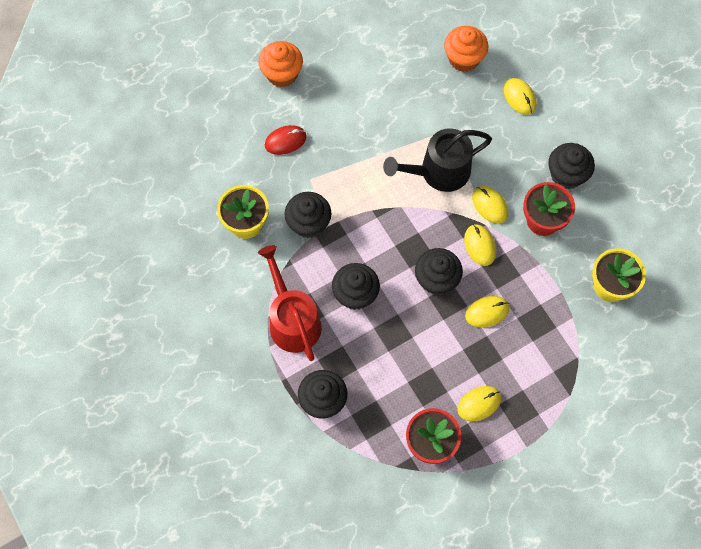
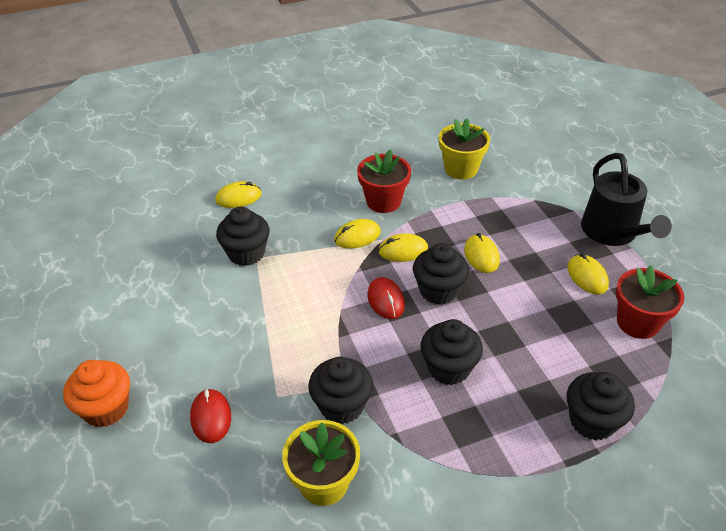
camera: 80 degrees left, 25 degrees down
(292, 320) = (479, 442): red watering can -> none
(417, 239) = (386, 300): none -> red mouse
(439, 171) = (305, 270): black watering can -> black watering can (612, 232)
(463, 58) = (172, 232): orange cupcake -> none
(566, 175) = (337, 179): black cupcake -> black cupcake (246, 253)

